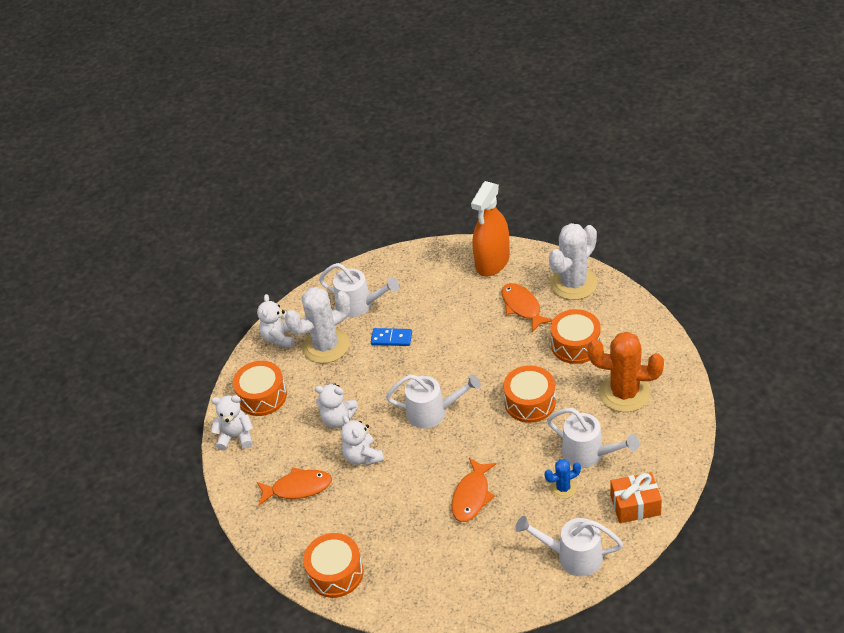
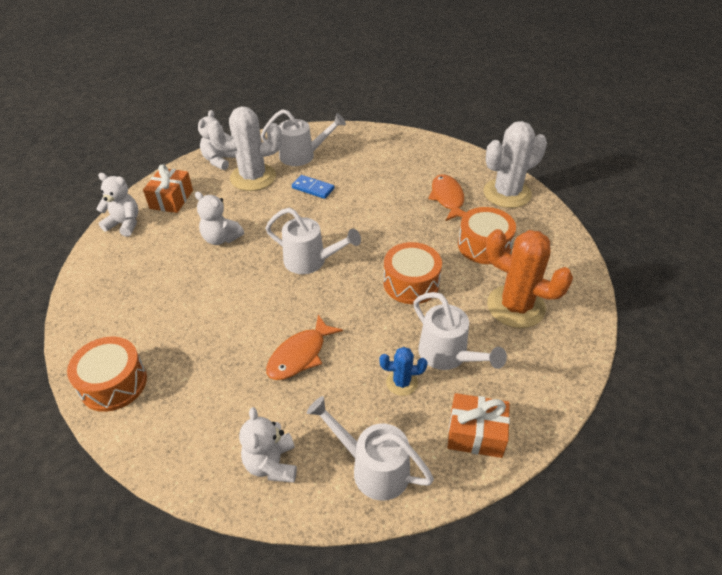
camera: 15 degrees right, 0 degrees up
(262, 396) = (171, 199): orange drum -> orange gift
(298, 488) = (142, 286): orange fish -> none
(360, 305) = (303, 156): white watering can -> white watering can turned 45 degrees counterclockwise
(363, 457) = (220, 279): white teddy bear -> white teddy bear (272, 464)
(492, 262) = (439, 156): orange spray bottle -> none

